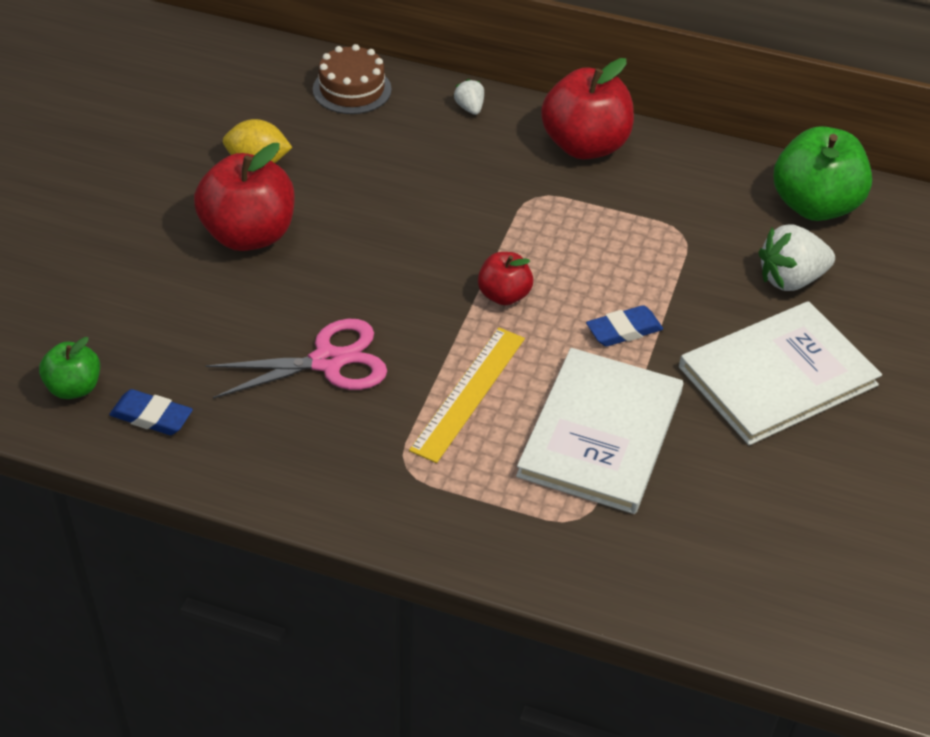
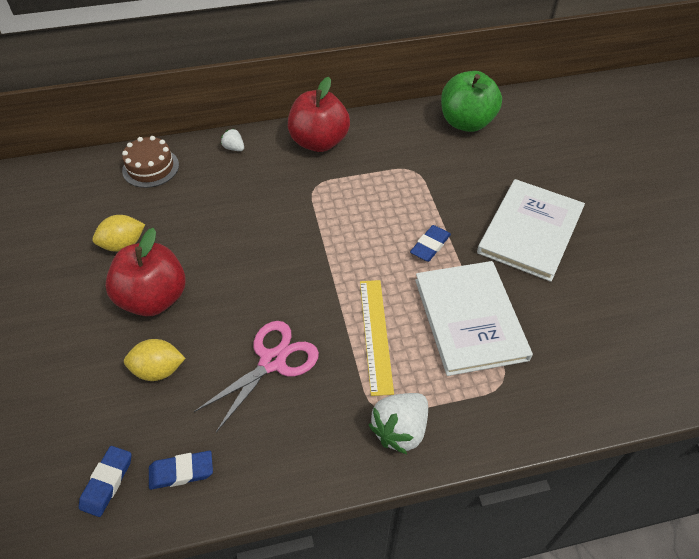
camera: 30 degrees left, 5 degrees up
(74, 387) = (107, 482): green apple -> blue eraser
(200, 309) = (158, 370): none -> yellow lemon
(504, 295) = (346, 258): red apple -> none
(790, 279) = (489, 170): white strawberry -> white strawberry (400, 430)

